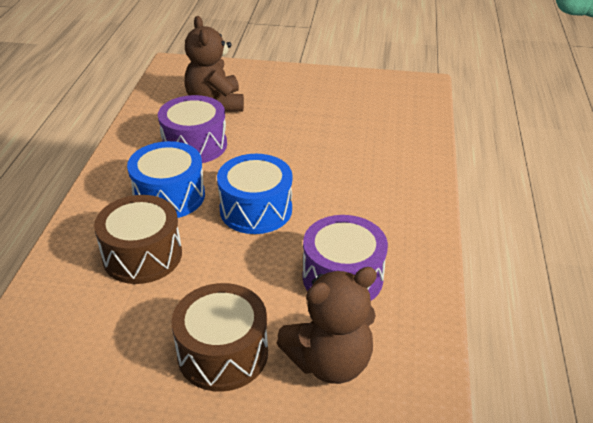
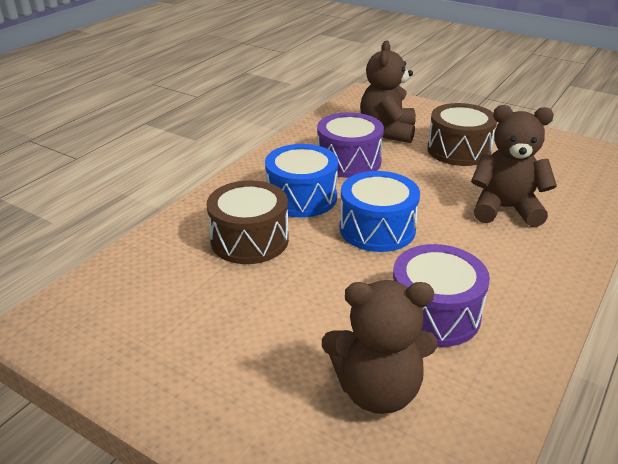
camera: 25 degrees right, 5 degrees down
(222, 353) = (274, 346): brown drum -> brown drum (458, 150)
(355, 159) = (505, 209): none -> brown teddy bear

